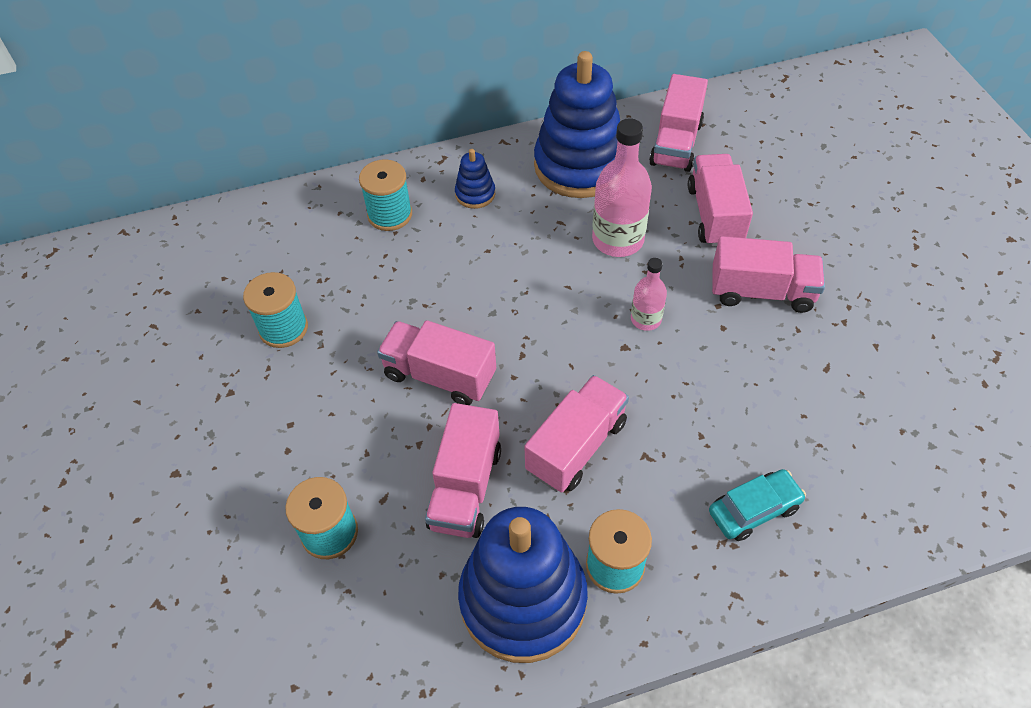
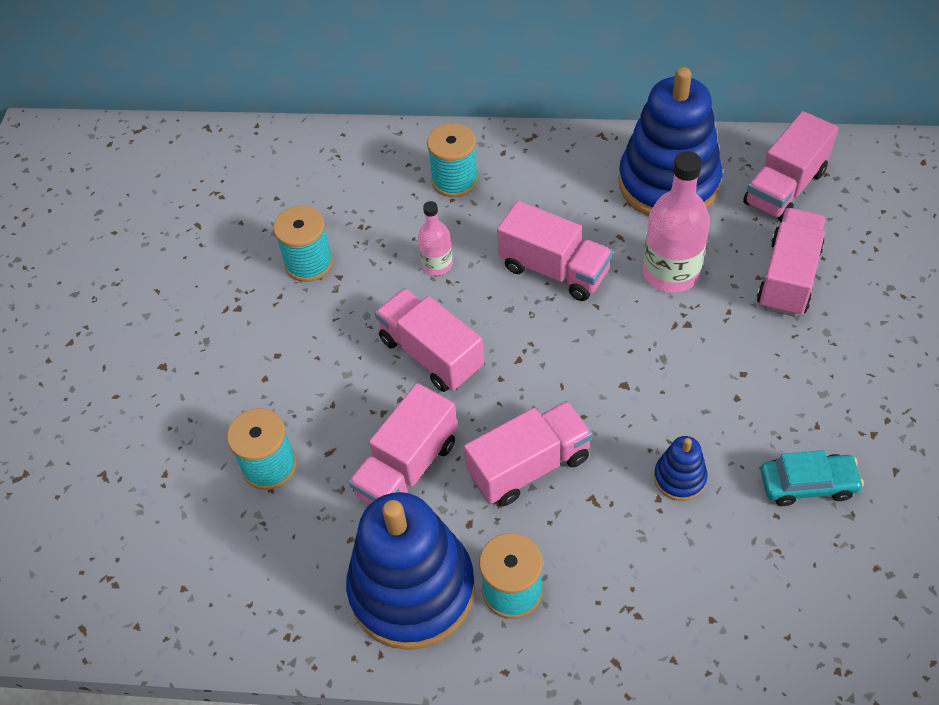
camera: 25 degrees right, 0 degrees up
(475, 194) = (547, 183): blue stacking toy -> blue stacking toy (679, 478)
(646, 319) = (659, 364): pink bottle -> pink bottle (437, 264)
(754, 509) = (675, 589): turquoise car -> turquoise car (807, 484)
(761, 292) = (797, 374): pink truck -> pink truck (554, 270)

